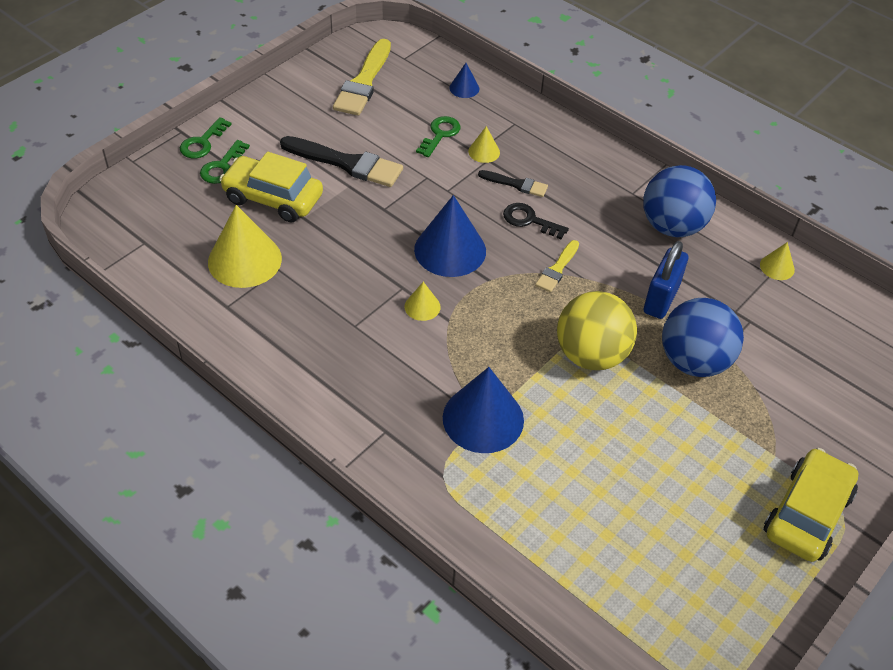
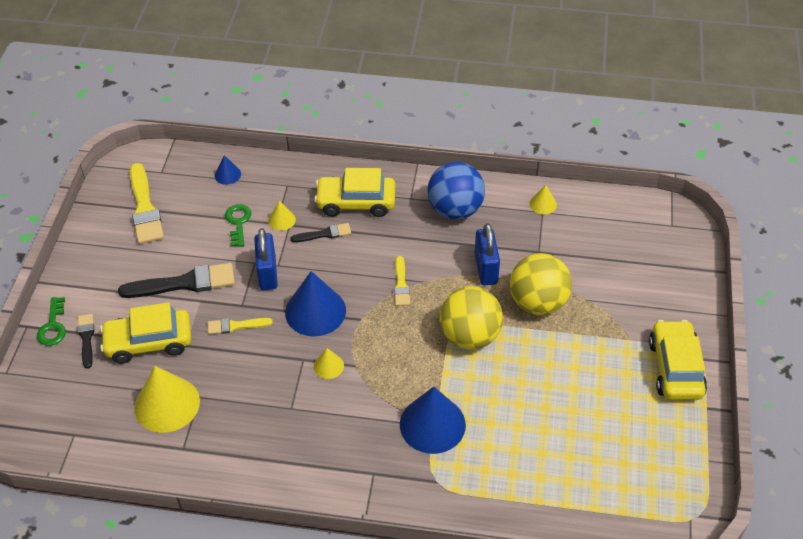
camera: 30 degrees left, 0 degrees up
(222, 167) = (86, 338): green key -> black brush
(363, 224) = (236, 326): none -> yellow brush
(431, 193) = (268, 273): none -> blue padlock
(529, 220) = (354, 257): black key -> none
(571, 170) = (356, 202): none -> yellow car
(694, 361) = (538, 303): blue ball -> yellow ball

